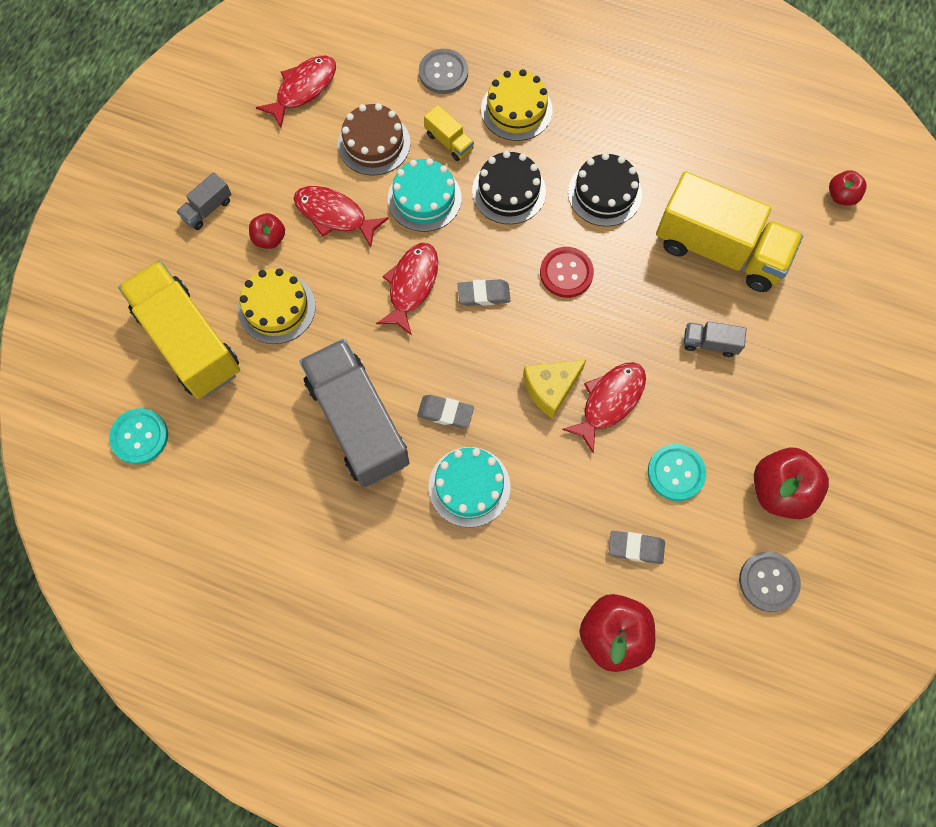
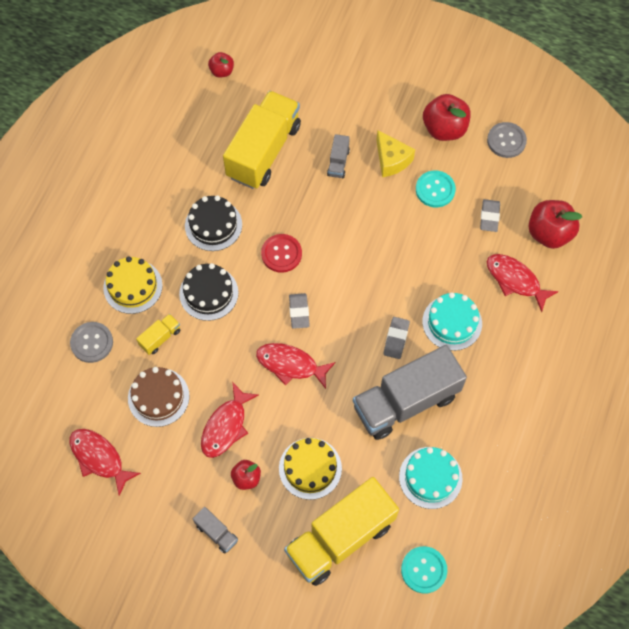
camera: 90 degrees left, 5 degrees down
(424, 198) = (213, 356): turquoise cake -> turquoise cake (430, 477)
(550, 389) = (375, 267): yellow cheese -> yellow cheese (391, 160)
(609, 401) = (384, 228): red fish -> red fish (515, 280)

